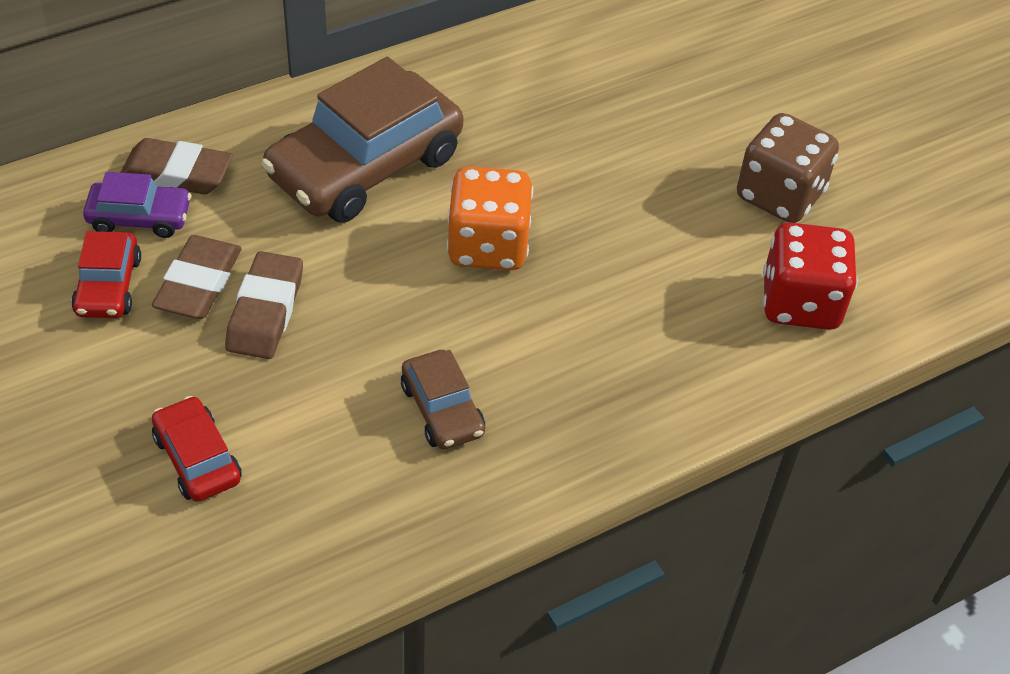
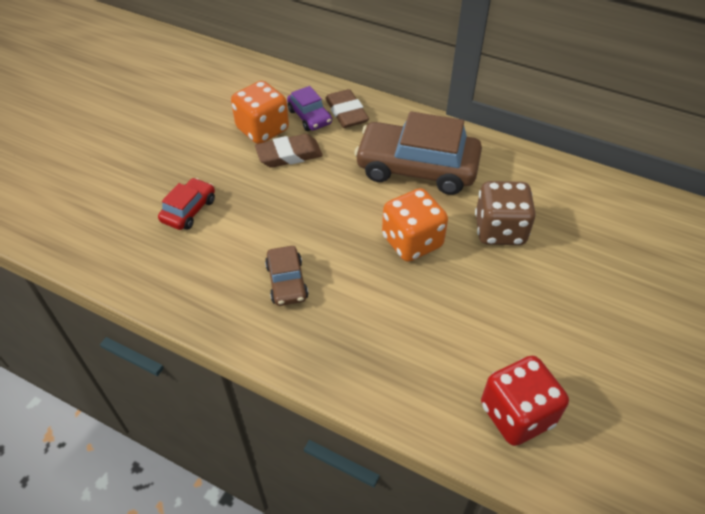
camera: 60 degrees right, 0 degrees up
(108, 286) = (262, 130): red car -> orange dice
(265, 311) = (292, 185): brown eraser -> none
(442, 410) = (287, 282): brown car -> brown car turned 45 degrees counterclockwise
(779, 195) = (595, 357): brown dice -> brown dice (499, 230)

